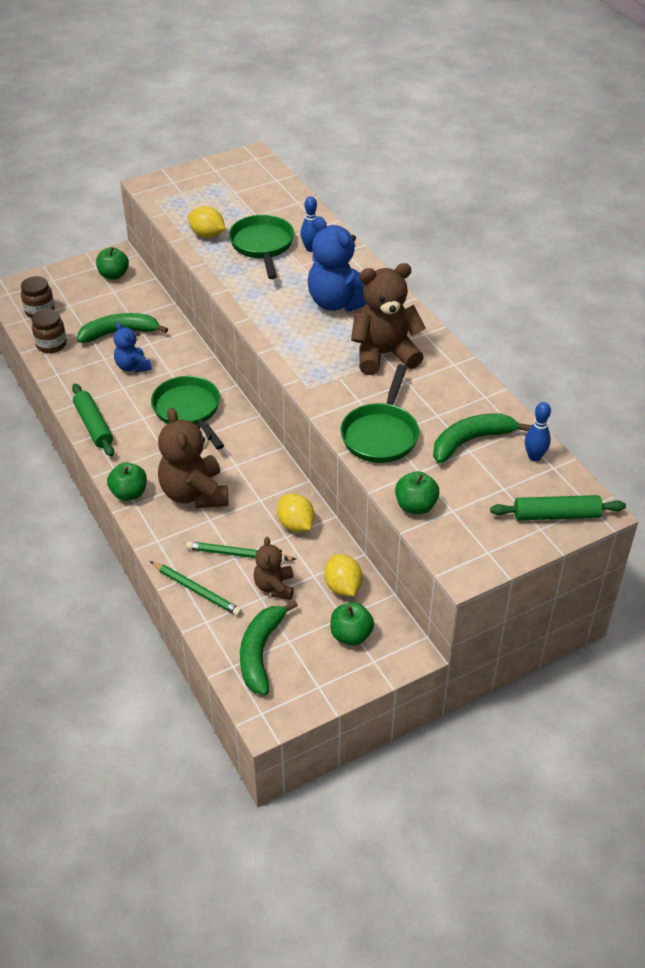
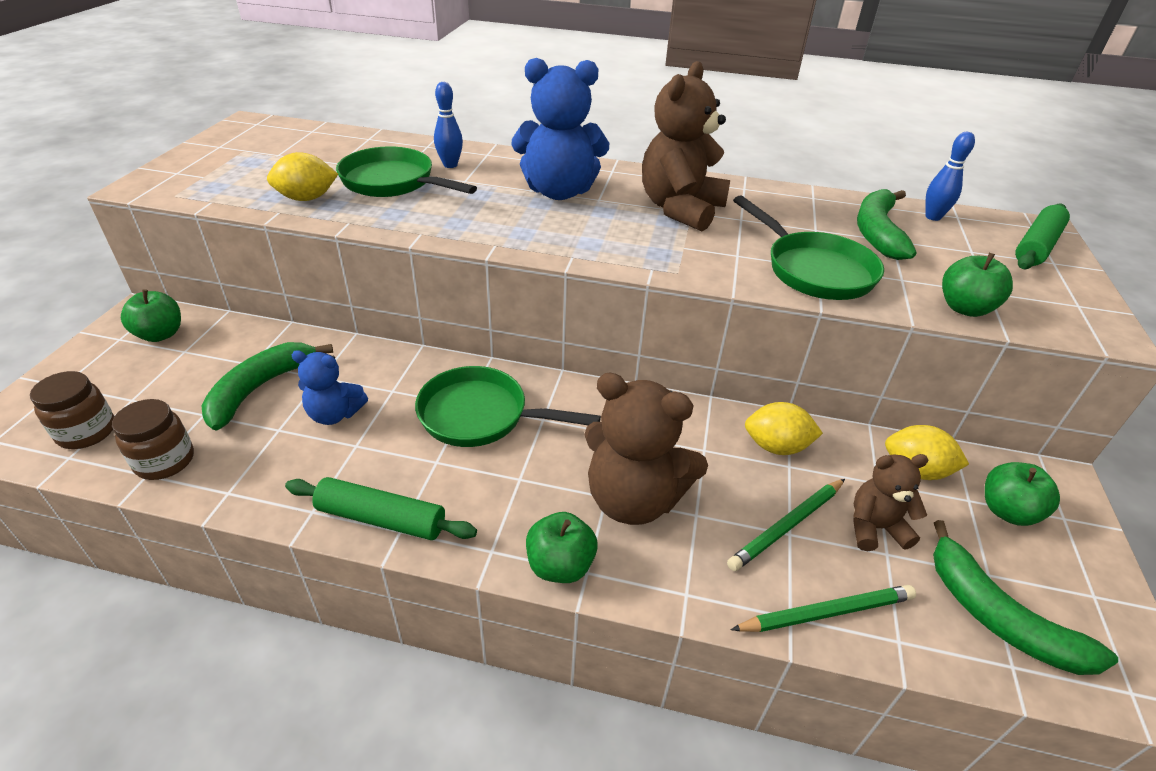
camera: 50 degrees left, 5 degrees down
(274, 587) = (875, 528): brown teddy bear -> brown teddy bear turned 135 degrees clockwise

